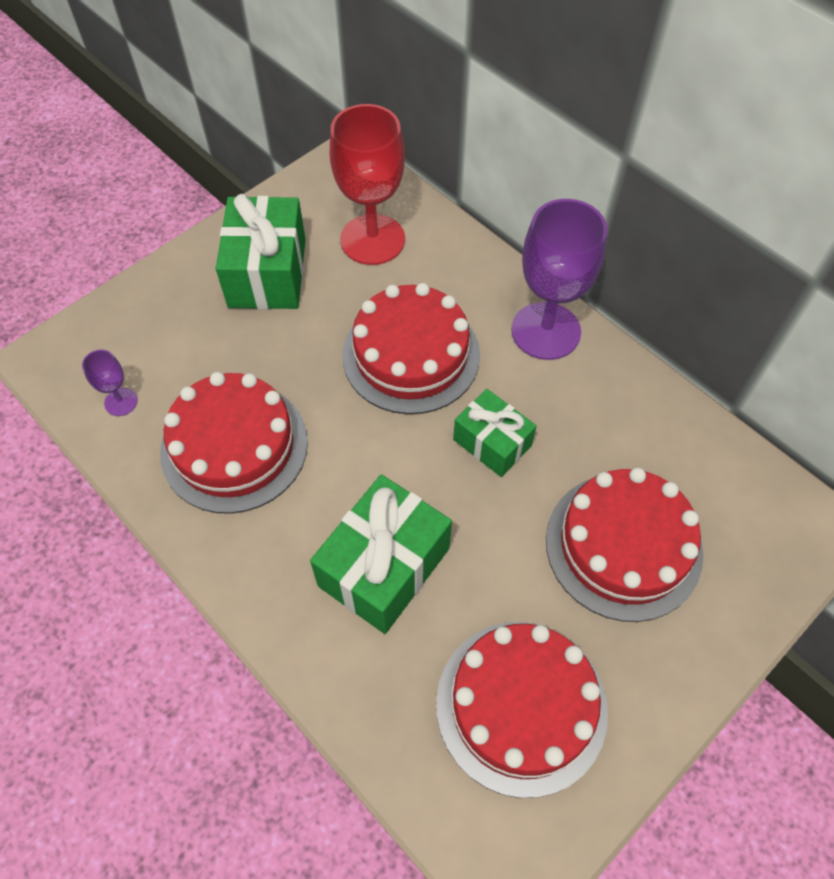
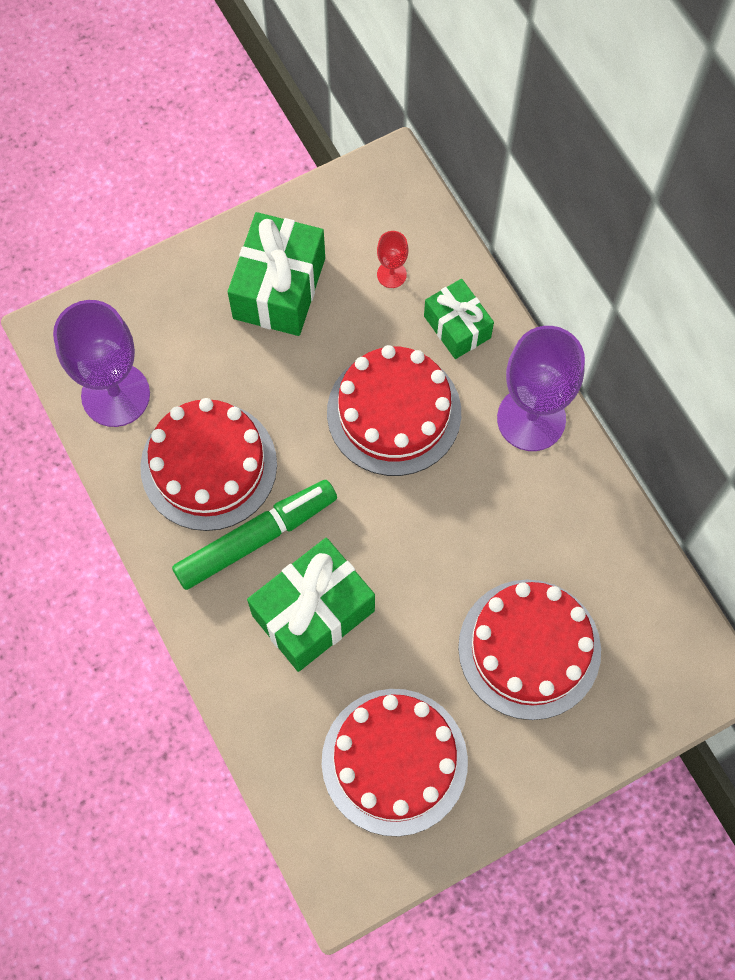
camera: 15 degrees right, 10 degrees up
(121, 402) = (115, 395): purple goblet -> purple goblet, size x2.24
(302, 505) = (256, 538): none -> green marker
(372, 239) = (391, 274): red goblet -> red goblet, size x0.45
(492, 442) = (443, 521): green gift -> green gift (457, 327)

